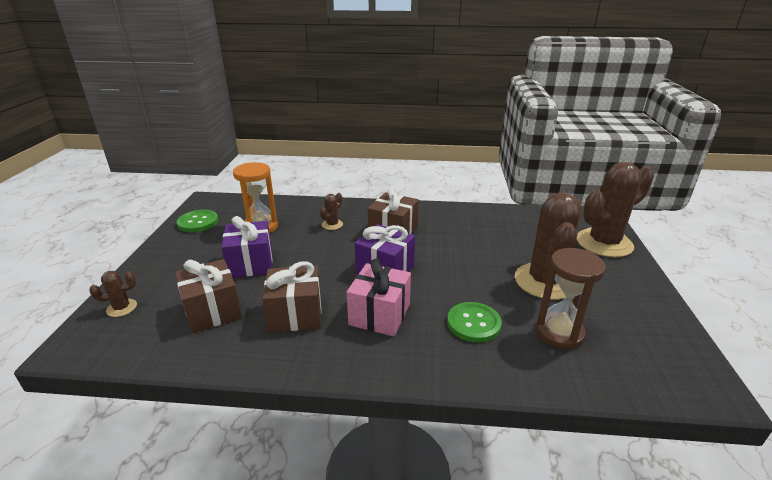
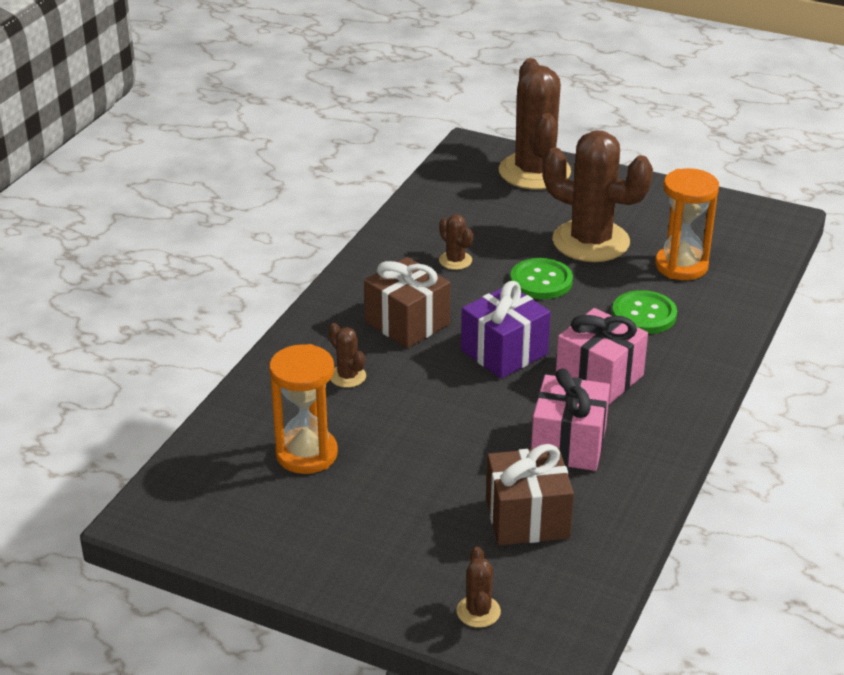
camera: 70 degrees left, 5 degrees up
(198, 222) = (238, 529): green button -> green button (541, 281)
(251, 263) = (421, 474): purple gift -> none
(295, 314) = (568, 444): brown gift -> pink gift
(469, 234) = (455, 260): none -> brown cactus
(559, 333) = (681, 266): brown hourglass -> orange hourglass

